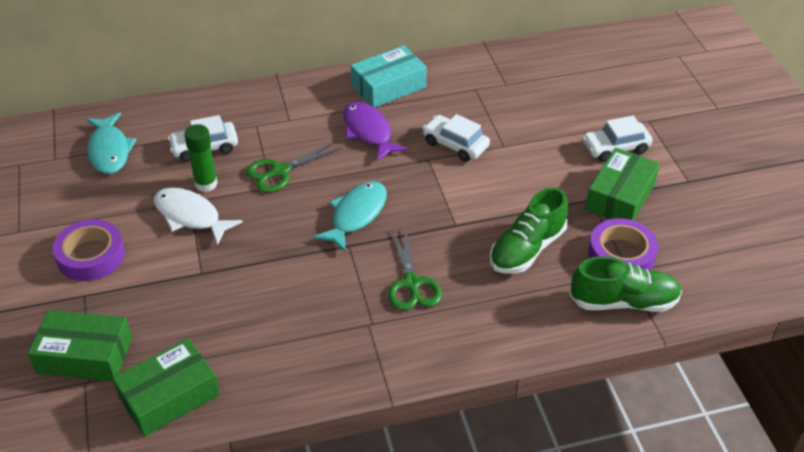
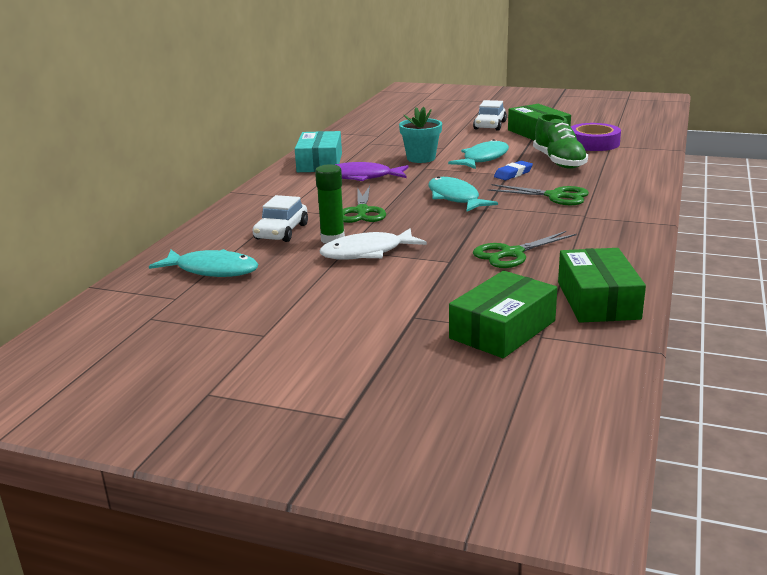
camera: 55 degrees left, 20 degrees down
(91, 256) = (359, 304): purple tape -> none
(240, 306) = (511, 253): none -> green scissors
(455, 145) = (421, 158): white car -> turquoise flower pot
(458, 228) = (513, 174): none -> blue eraser
(490, 188) = (483, 159): none -> turquoise fish
(623, 302) = (638, 151): green shoe -> none

